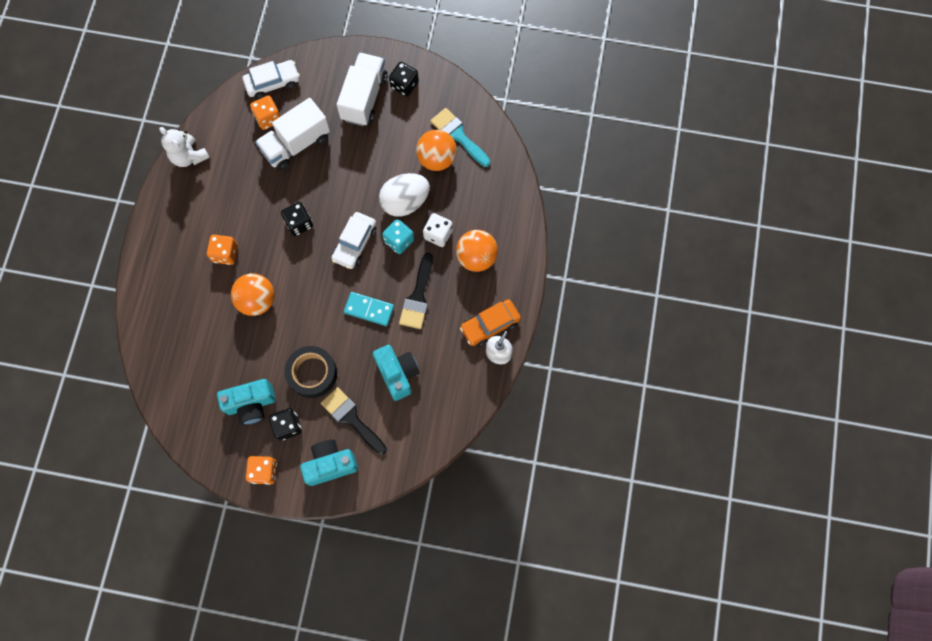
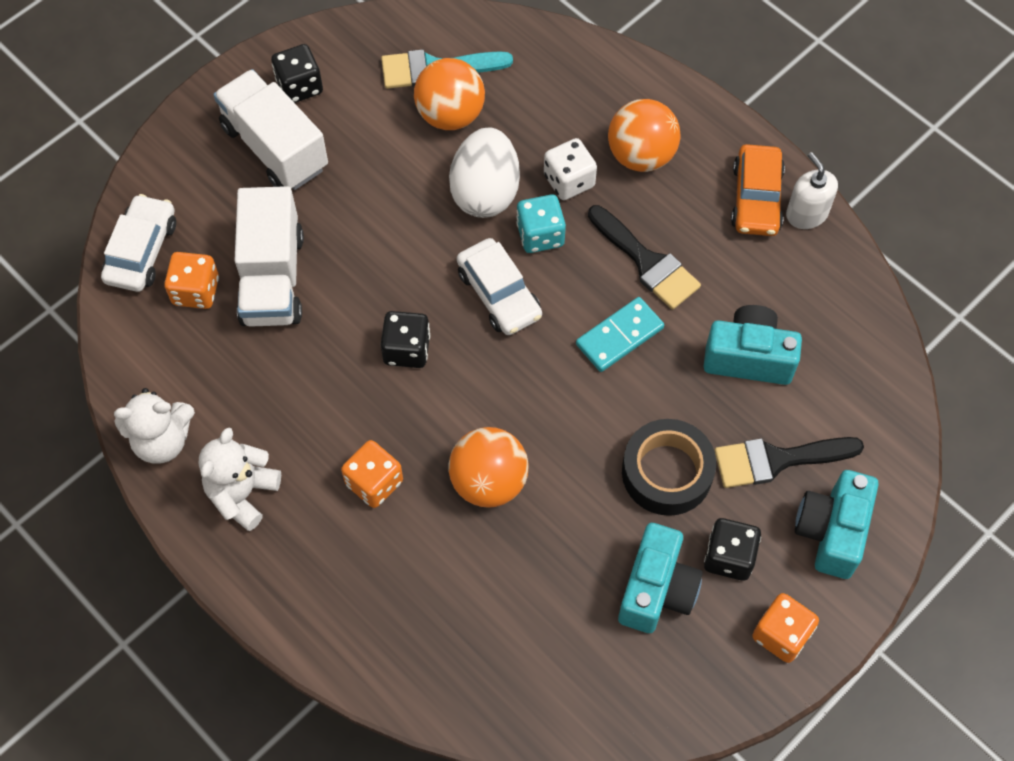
camera: 55 degrees left, 10 degrees down
(185, 205) = (242, 494): none -> white teddy bear

